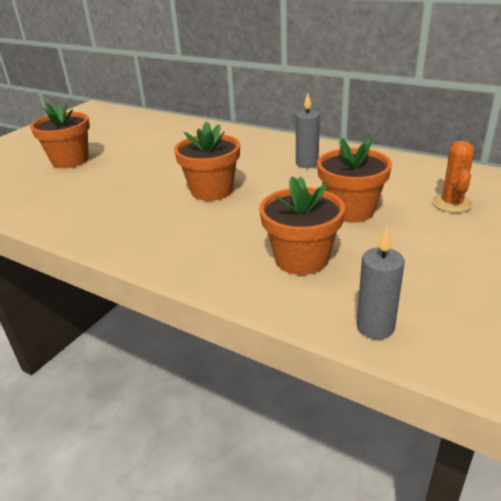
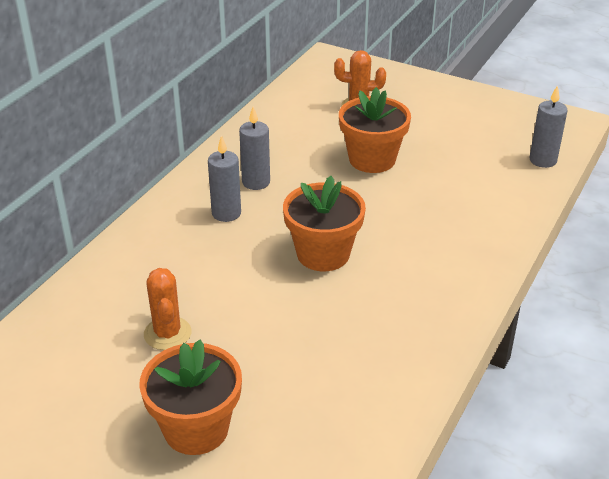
camera: 95 degrees left, 5 degrees up
(149, 148) = (167, 333): none -> orange cactus
(266, 156) = (226, 213): none -> grey candle
(301, 259) = (462, 190): orange flower pot -> none

